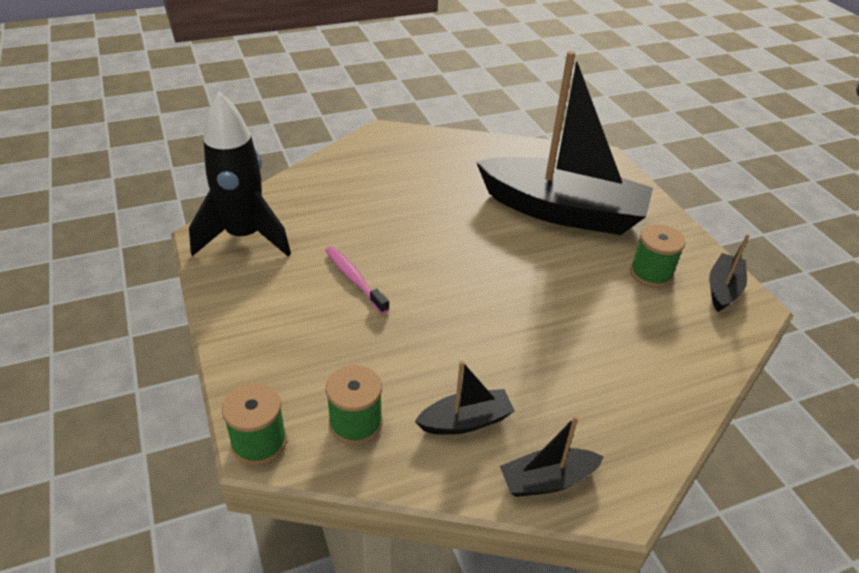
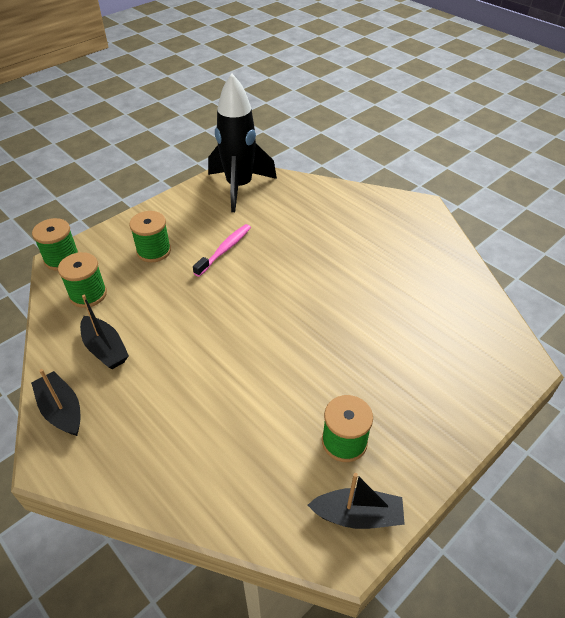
camera: 70 degrees right, 5 degrees up
(312, 341) = (154, 251): none -> green spool
(562, 211) = (397, 350): black boat -> none

